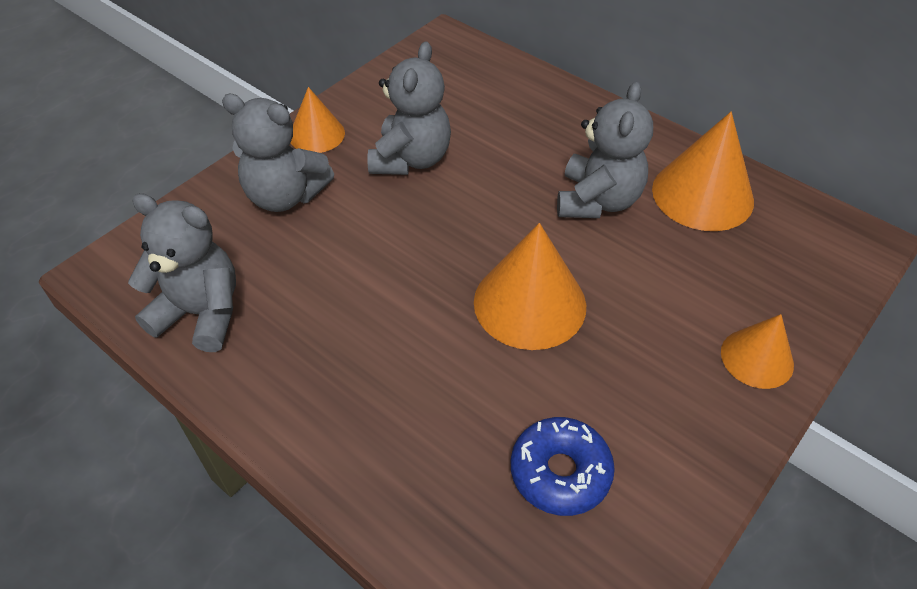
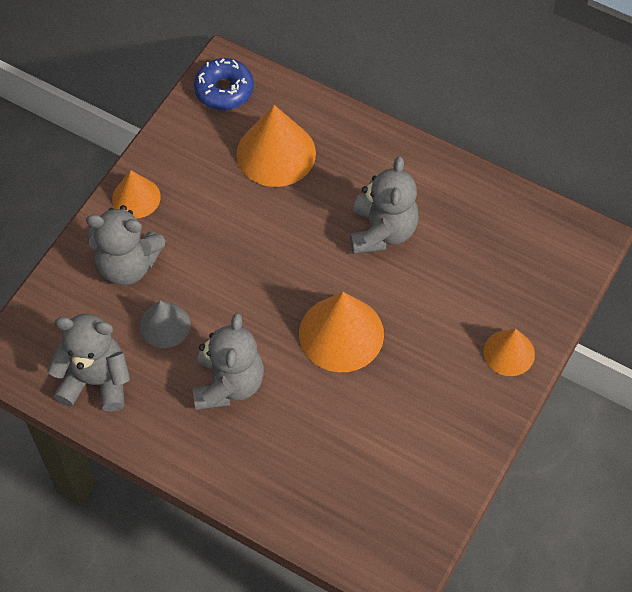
camera: 10 degrees left, 10 degrees up
(308, 263) = (165, 325): none -> grey cone
(411, 159) = (223, 212): grey teddy bear -> grey teddy bear (228, 384)
(560, 472) = (379, 459): blue donut -> blue donut (224, 90)
(702, 194) = (465, 212): orange cone -> orange cone (276, 153)

